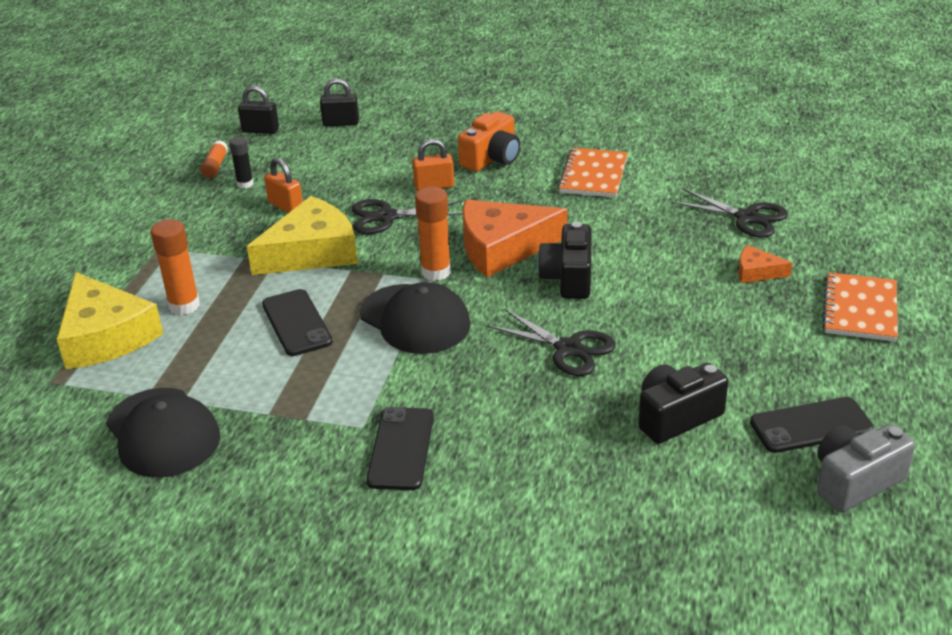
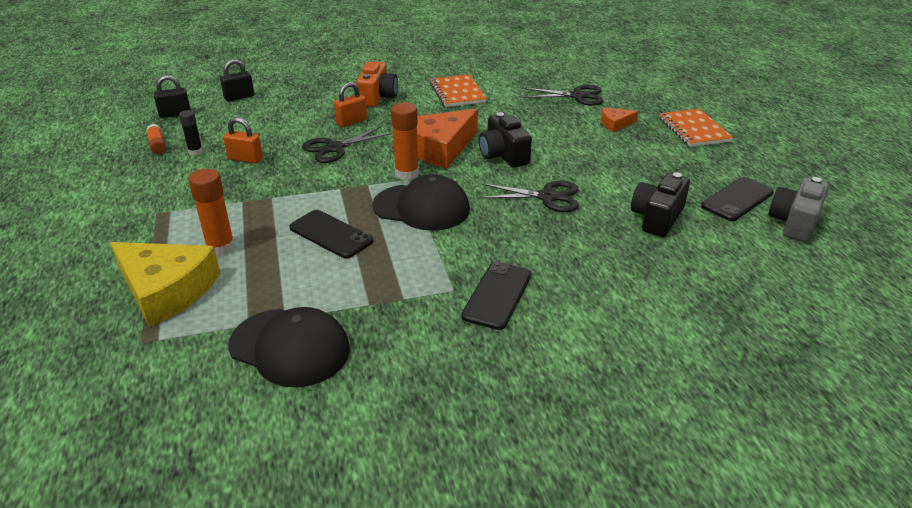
camera: 30 degrees left, 0 degrees up
(312, 252) = (297, 184): yellow cheese -> none
(401, 449) = (497, 295): black phone -> black phone turned 45 degrees clockwise

